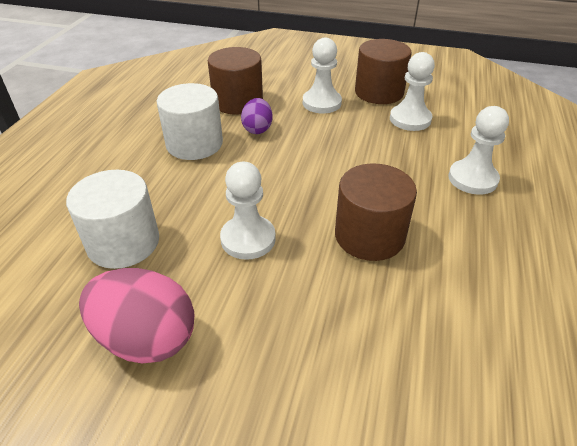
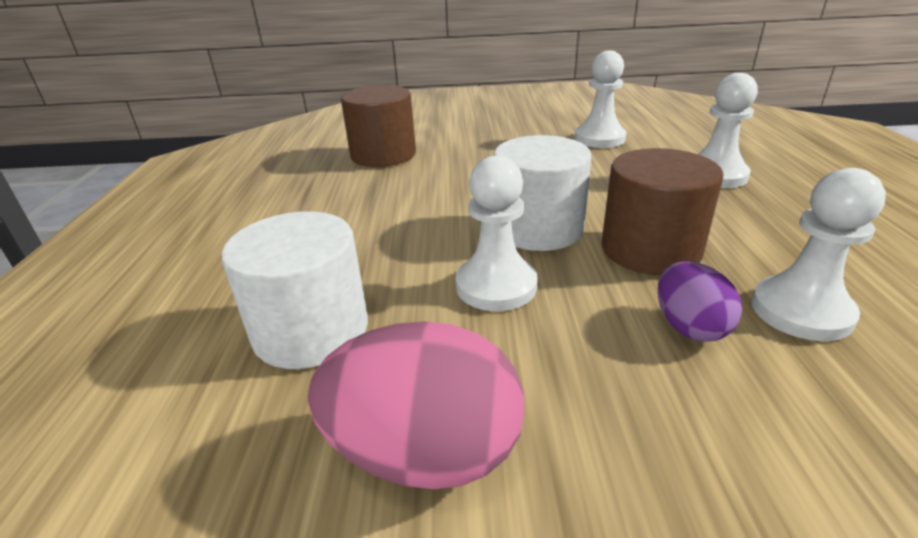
camera: 15 degrees left, 10 degrees down
(194, 144) = (352, 202): white cylinder -> white cylinder (538, 229)
(257, 129) = (426, 175): purple egg -> purple egg (689, 327)
(321, 103) = (487, 140): white pawn -> white pawn (801, 311)
(379, 92) = (545, 123): brown cylinder -> none

